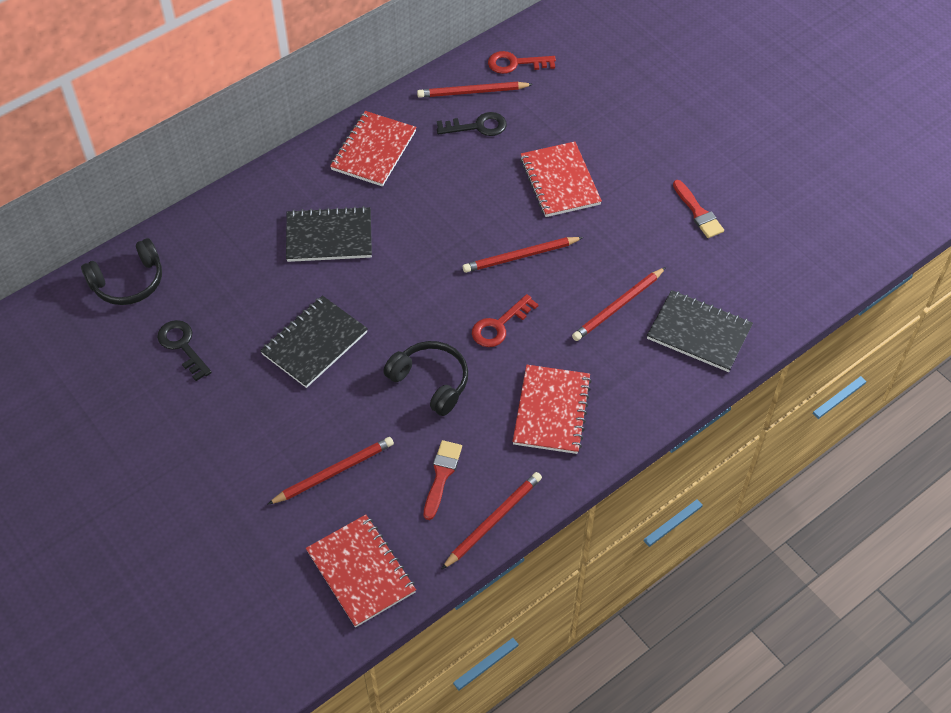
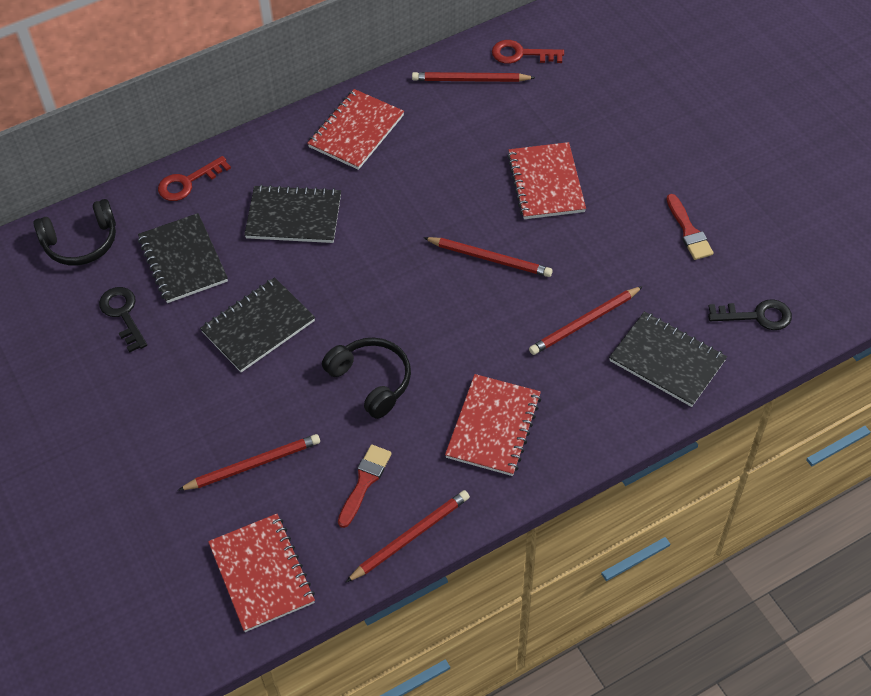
camera: 10 degrees right, 0 degrees up
(230, 288) = (183, 260): none -> black notebook
(477, 126) = (469, 116): black key -> black key (757, 316)
(499, 325) = (454, 329): red key -> red key (188, 182)
(520, 256) = (490, 258): red pencil -> red pencil turned 150 degrees counterclockwise

